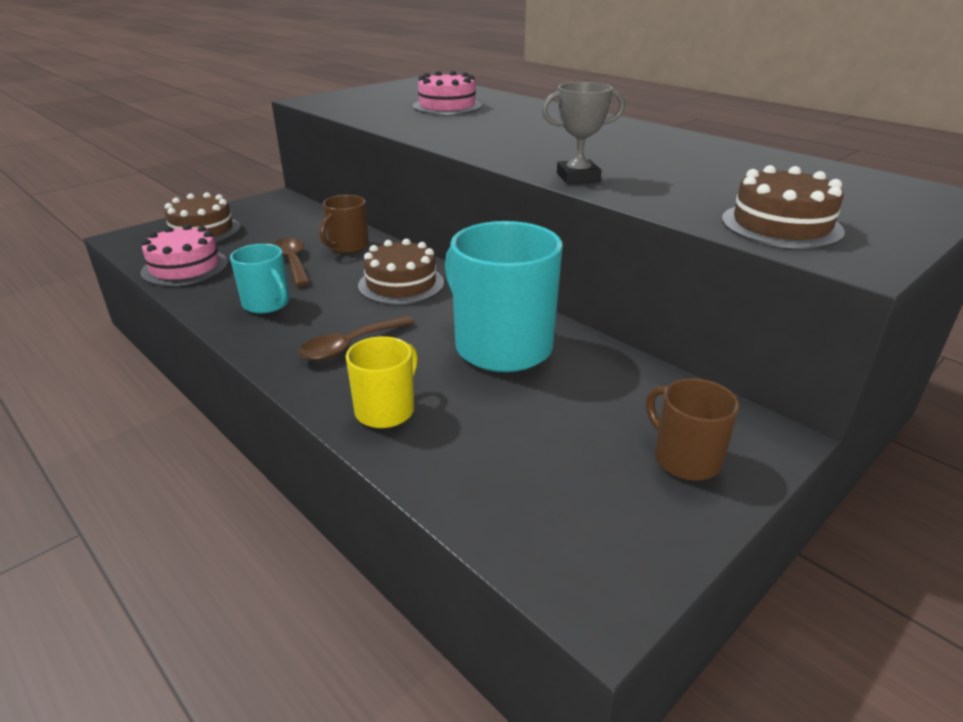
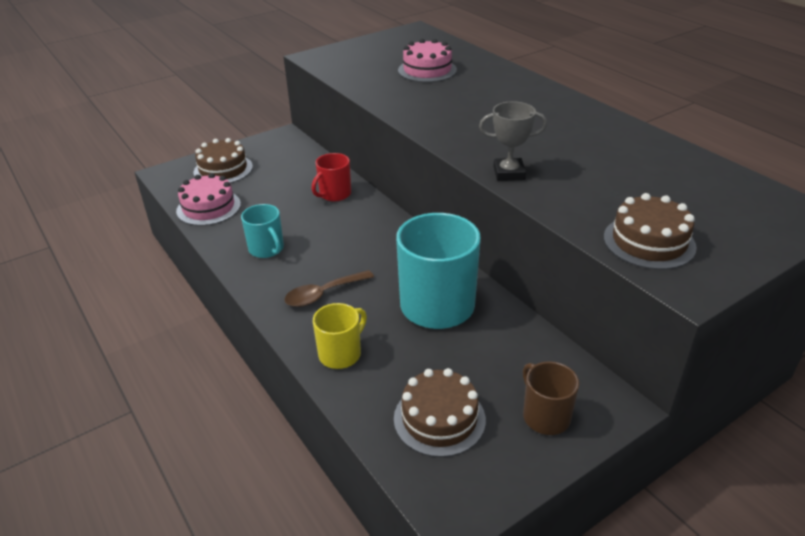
camera: 10 degrees right, 5 degrees up
(293, 262) = (290, 208): brown spoon -> none
(348, 246) = (334, 194): brown mug -> red mug
(401, 284) = (370, 237): brown cake -> brown cake (439, 419)

